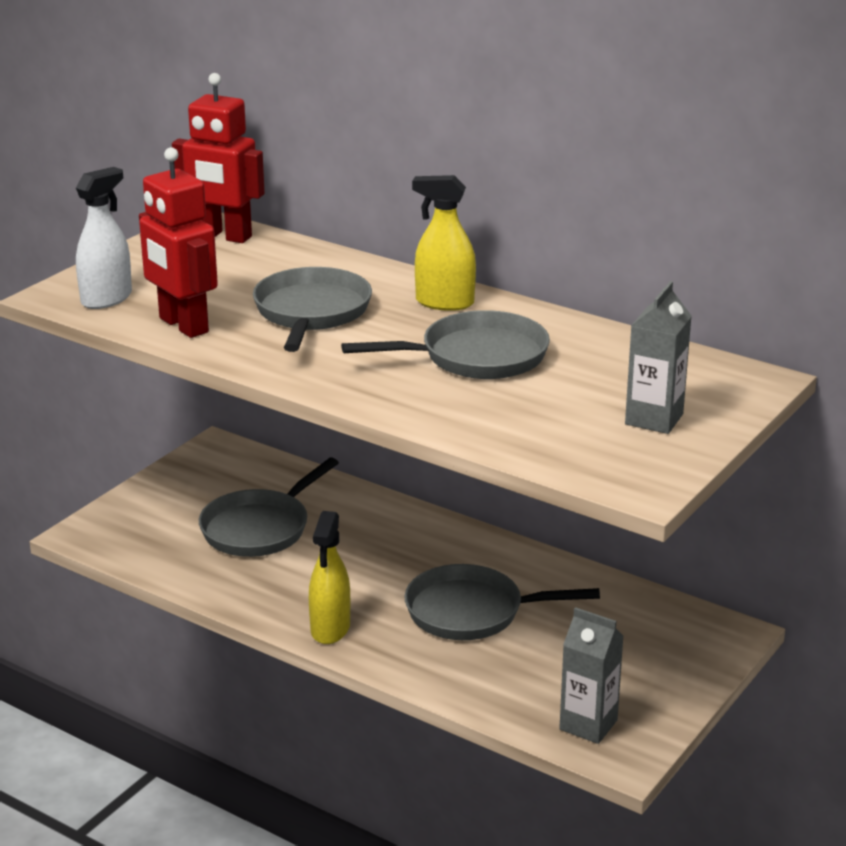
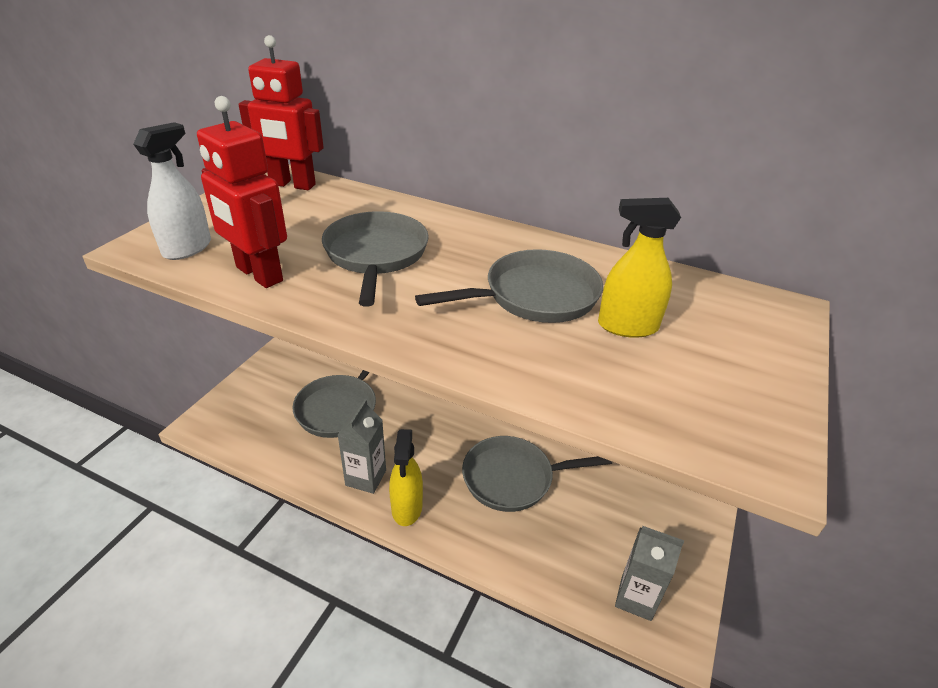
camera: 10 degrees left, 10 degrees up
(444, 303) = (488, 240): yellow spray bottle -> yellow spray bottle (627, 326)
(654, 419) = (727, 362): grey carton -> grey carton (366, 478)

